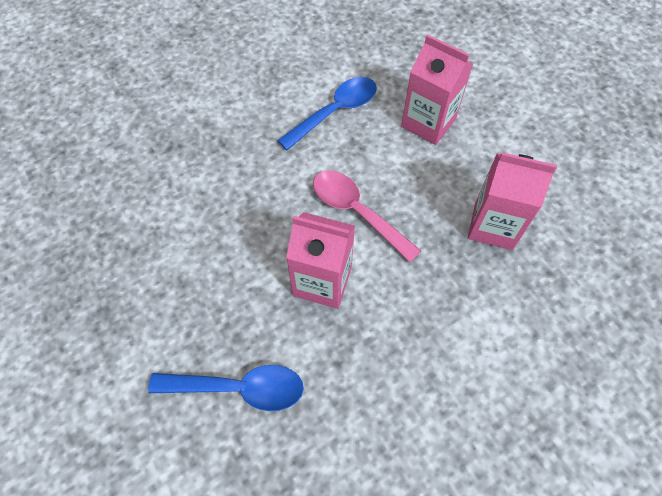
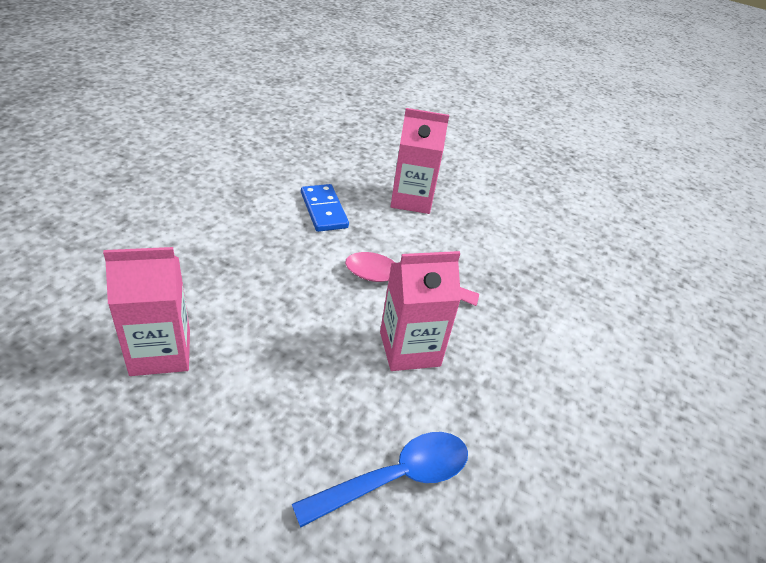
camera: 35 degrees left, 20 degrees down
(335, 112) = (323, 210): blue spoon -> blue domino
(493, 226) = (518, 259): pink carton -> pink carton (160, 352)

